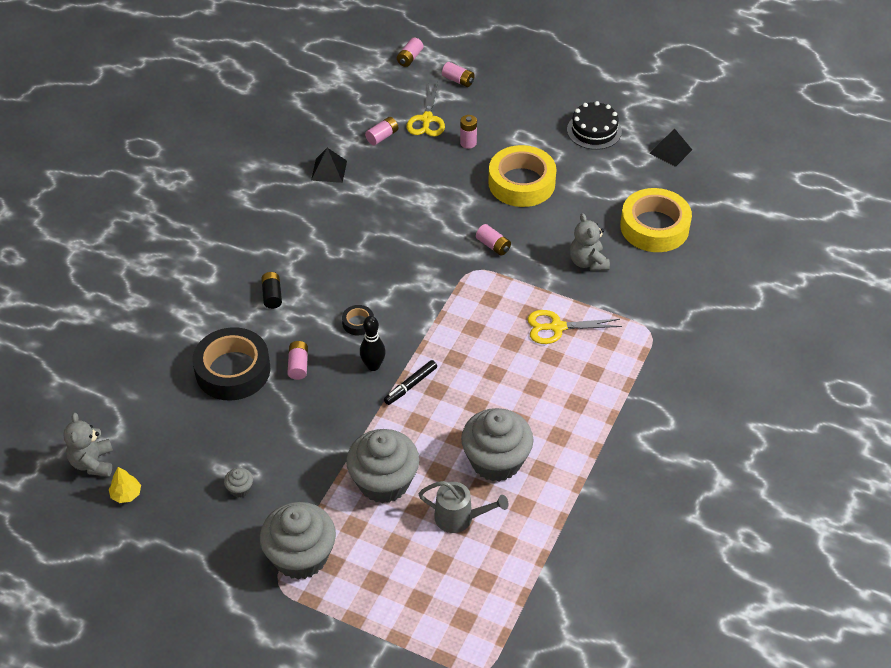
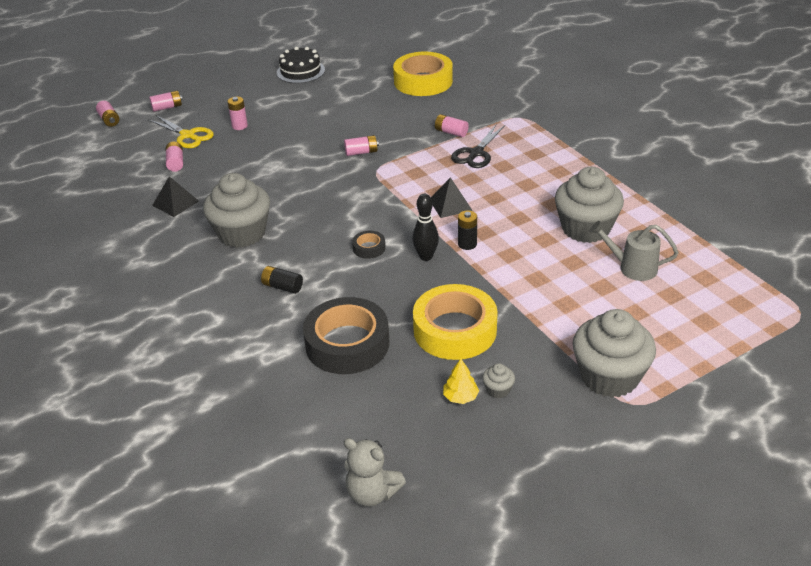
camera: 55 degrees left, 10 degrees down
(126, 494) = (438, 480): yellow tree -> yellow tree (460, 397)
(298, 365) = (382, 300): pink battery -> pink battery (451, 132)
(384, 482) = (561, 296): grey cupcake -> grey cupcake (242, 233)
(410, 386) = (467, 244): black marker -> black battery
(460, 518) = (632, 267): grey watering can -> grey watering can turned 120 degrees counterclockwise
(521, 183) = (312, 118): yellow tape -> yellow tape (455, 330)
(557, 327) = (476, 153): yellow scissors -> black scissors
(588, 262) = (426, 118): grey teddy bear -> none
(670, 151) = (360, 51): black pyramid -> black pyramid (450, 205)

